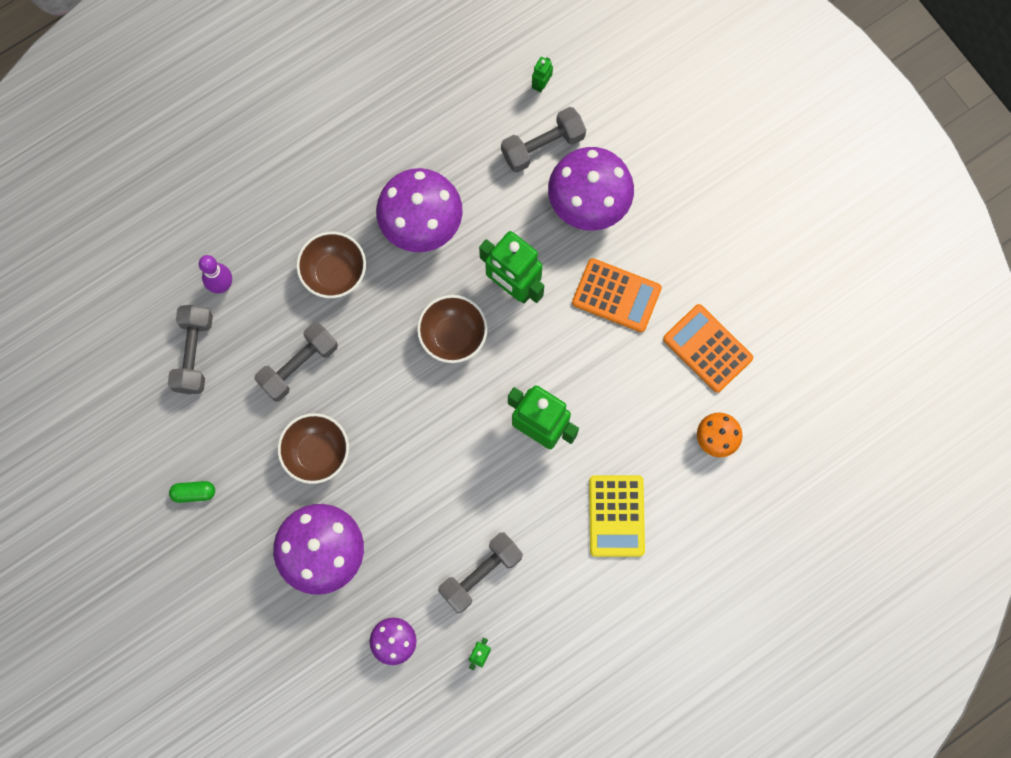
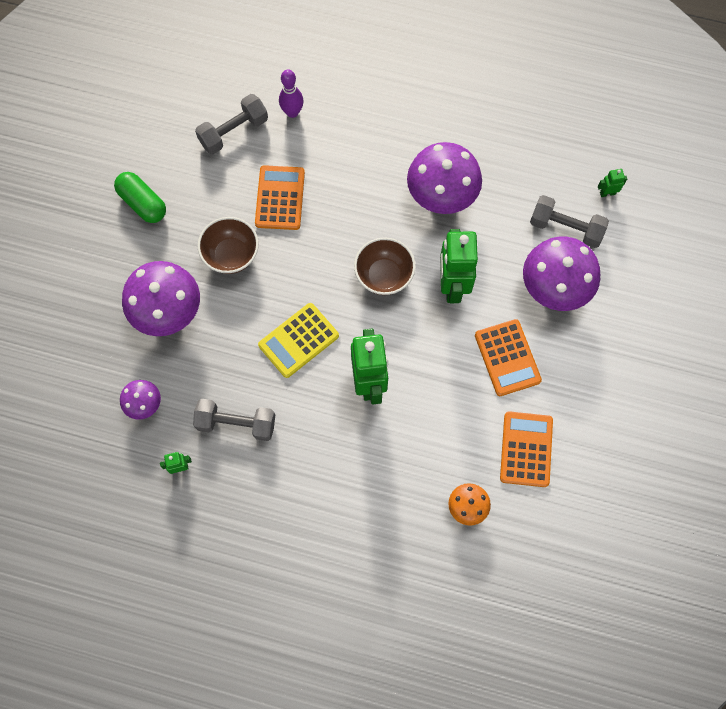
camera: 50 degrees right, 5 degrees down
(194, 493) = (143, 203): green capsule -> green capsule, size x1.67
(298, 365) = (280, 198): grey dumbbell -> orange calculator
(334, 273) = (360, 170): brown bowl -> none
(616, 516) = (353, 482): yellow calculator -> yellow calculator (298, 340)

